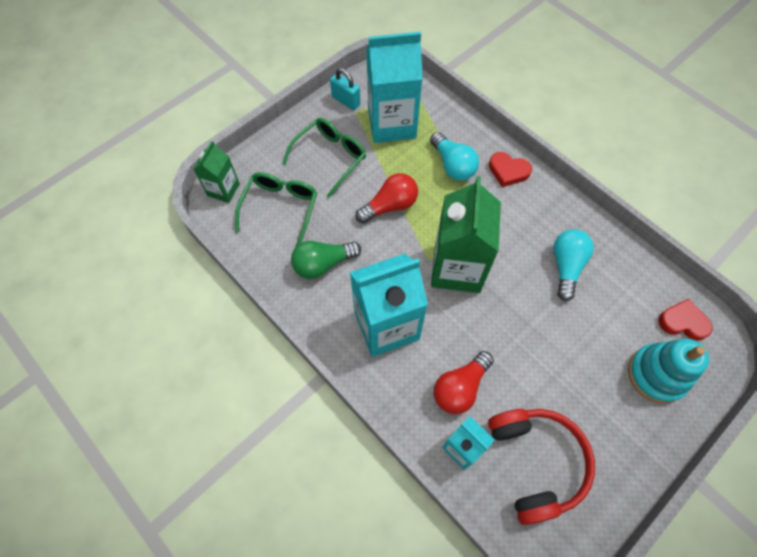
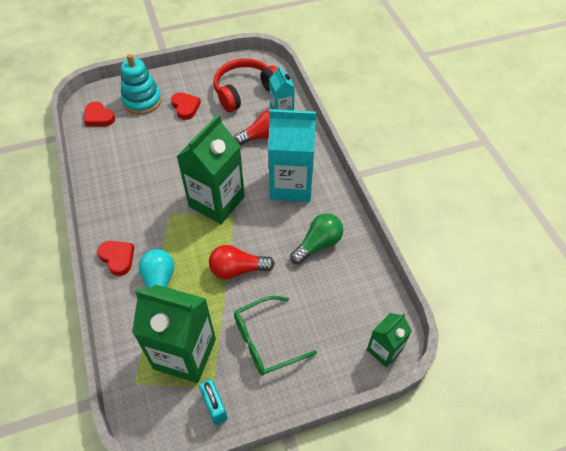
camera: 155 degrees left, 10 degrees down
(280, 207) = (335, 308): green glasses -> none
(323, 264) = (318, 244): green light bulb -> green light bulb turned 45 degrees counterclockwise
(392, 124) = (185, 354): turquoise carton -> green carton
(535, 462) = (245, 91): red headphones -> red headphones turned 45 degrees clockwise
(566, 266) = (139, 173): turquoise light bulb -> none
(593, 390) = (185, 107): none -> red heart

